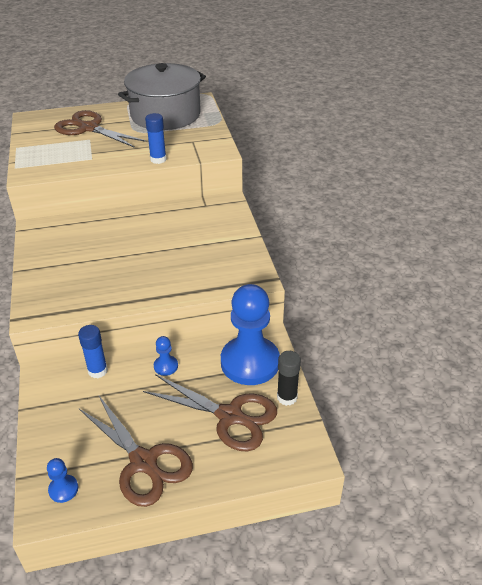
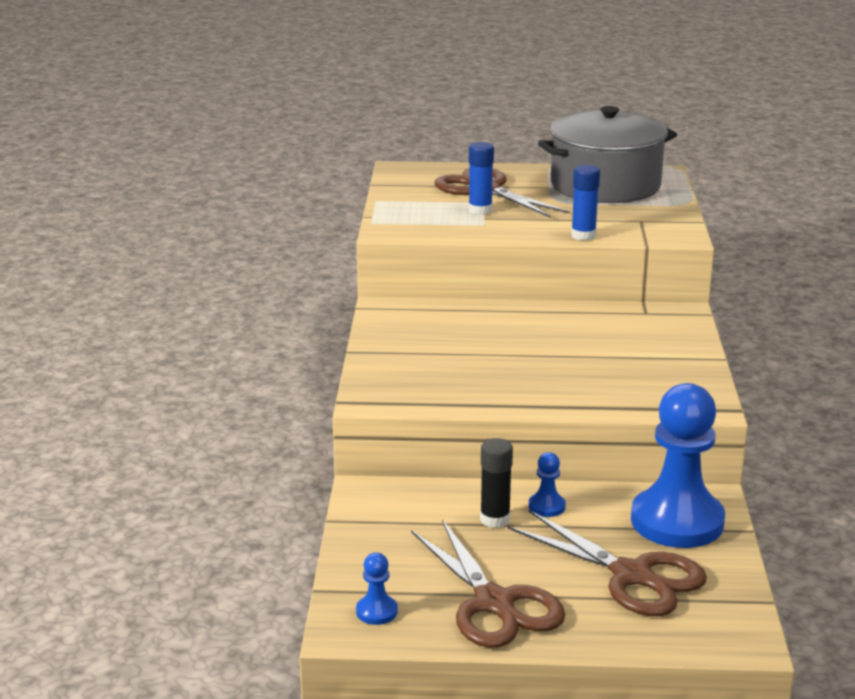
camera: 15 degrees right, 15 degrees down
(97, 371) = (445, 496): blue glue stick -> blue glue stick (480, 210)
(287, 397) = (725, 569): black glue stick -> black glue stick (495, 519)

